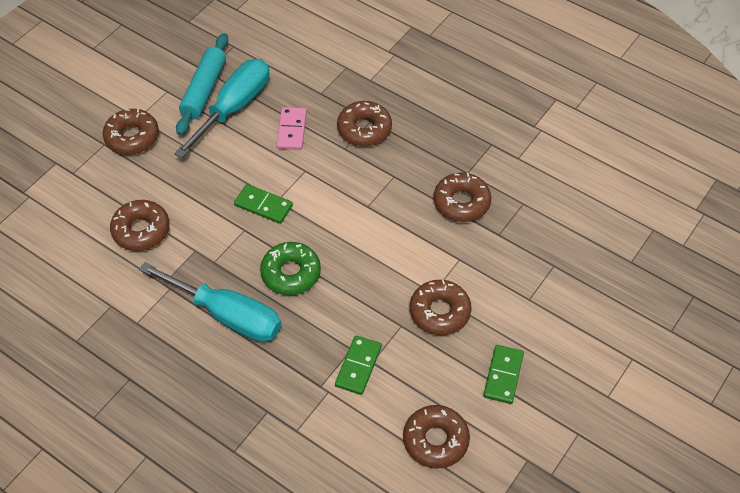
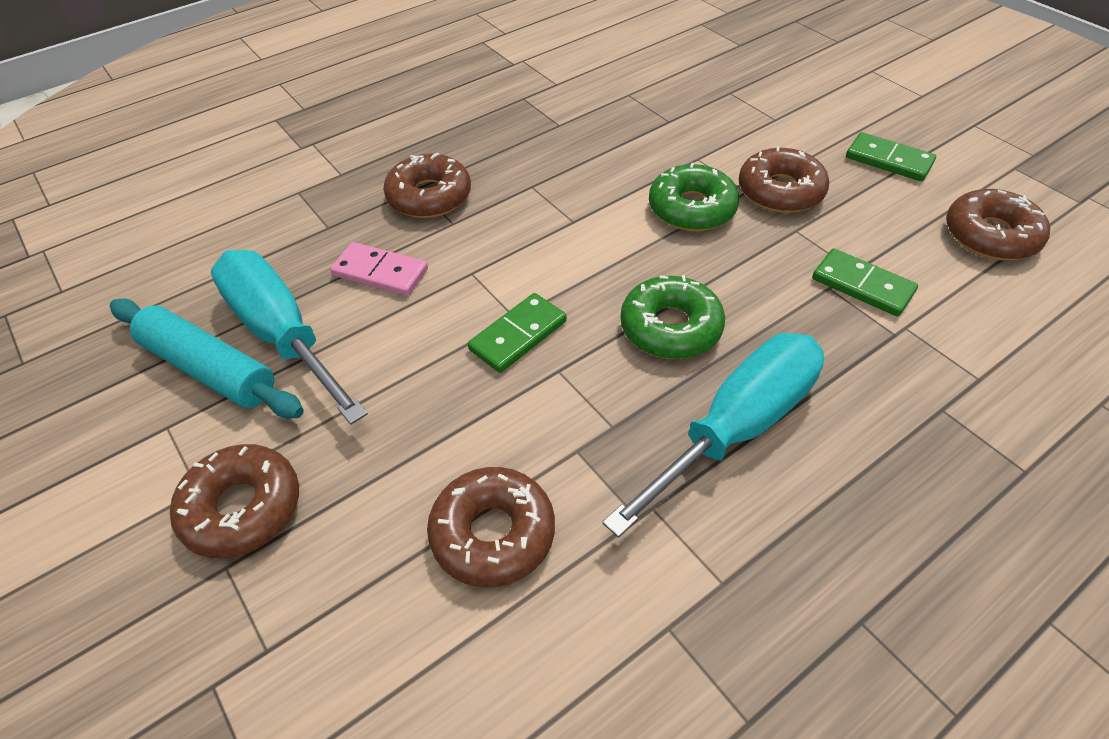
camera: 70 degrees left, 5 degrees down
(402, 265) = (692, 208): none -> green donut
(461, 202) = (606, 138): brown donut -> none

